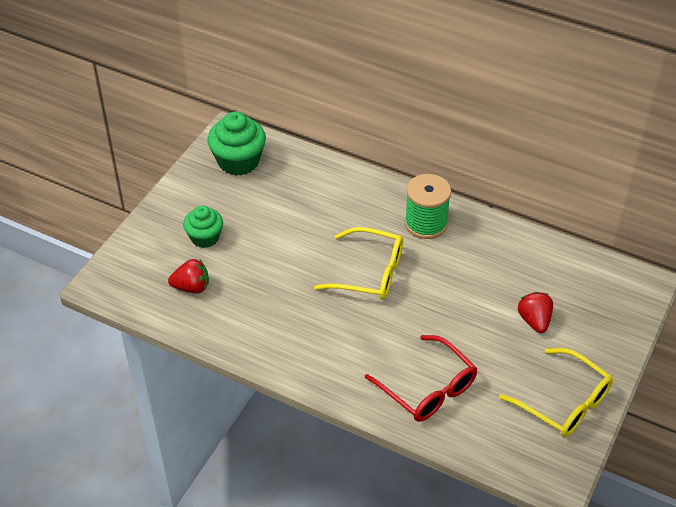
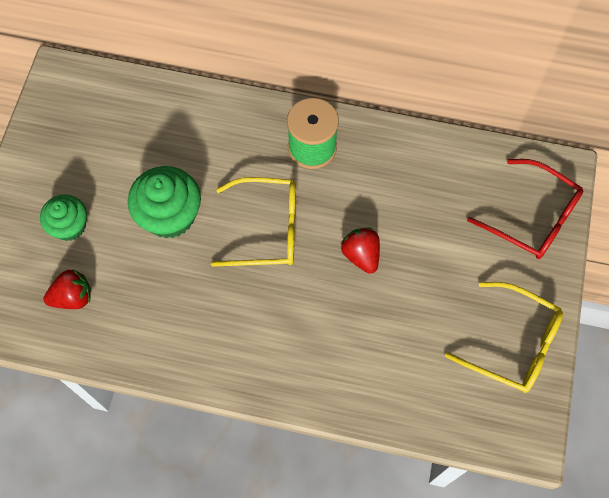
camera: 15 degrees left, 20 degrees up
(238, 161) = (80, 112): green cupcake -> green cupcake (170, 215)
(428, 388) = (367, 363): red glasses -> red glasses (532, 217)
(534, 321) = (458, 247): red strawberry -> red strawberry (361, 255)

